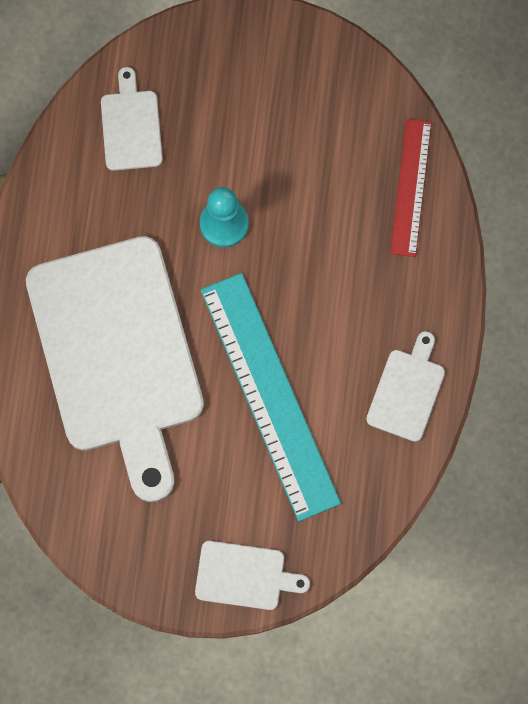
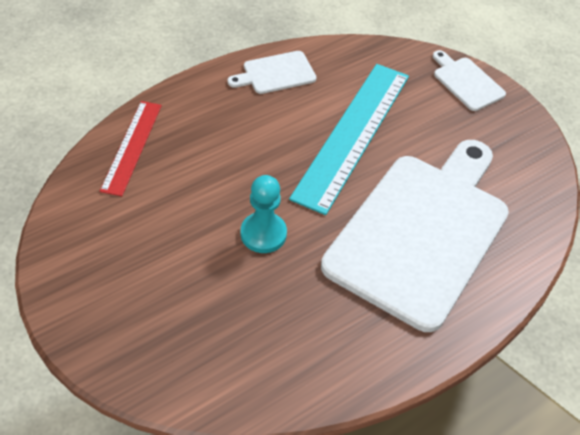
camera: 135 degrees left, 25 degrees down
(131, 126) = (243, 352): white cutting board -> none
(410, 187) = (132, 147): red ruler -> red ruler turned 45 degrees counterclockwise

